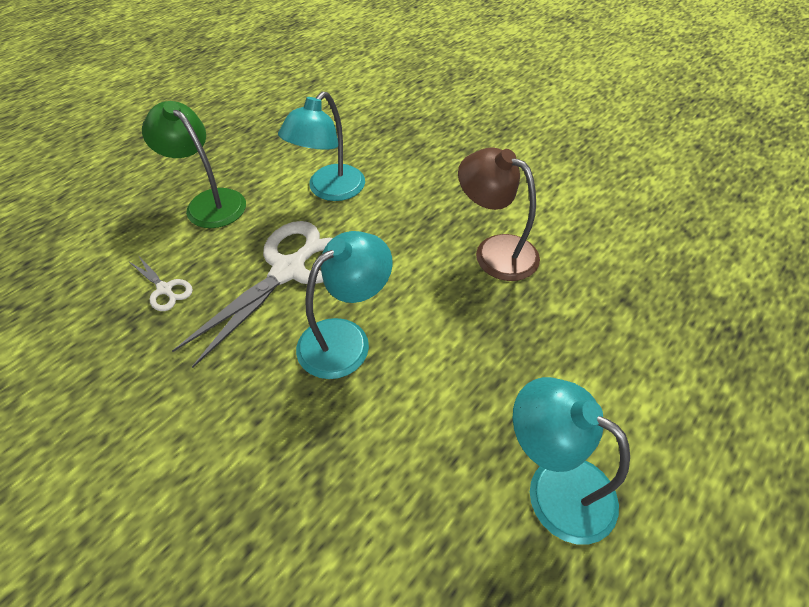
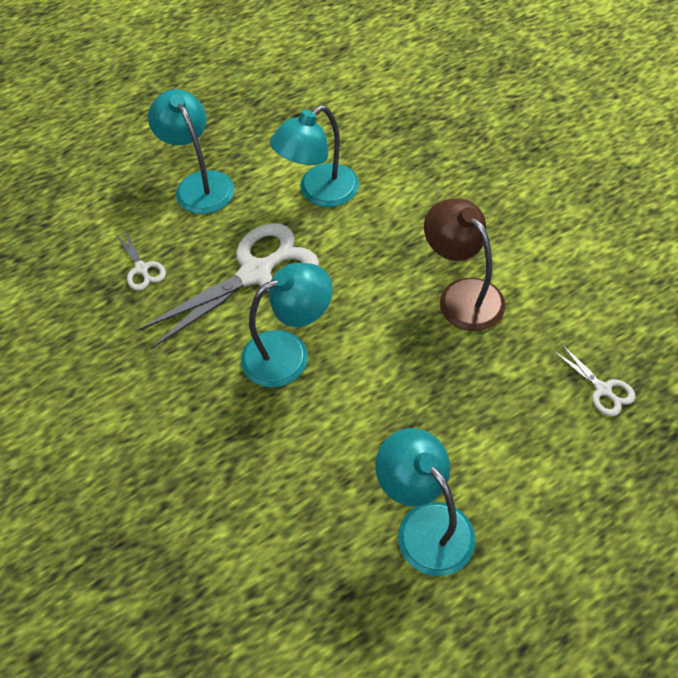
camera: 20 degrees right, 5 degrees up
(209, 202) = (199, 184): green lamp -> turquoise lamp
(658, 307) = (603, 389): none -> white scissors

